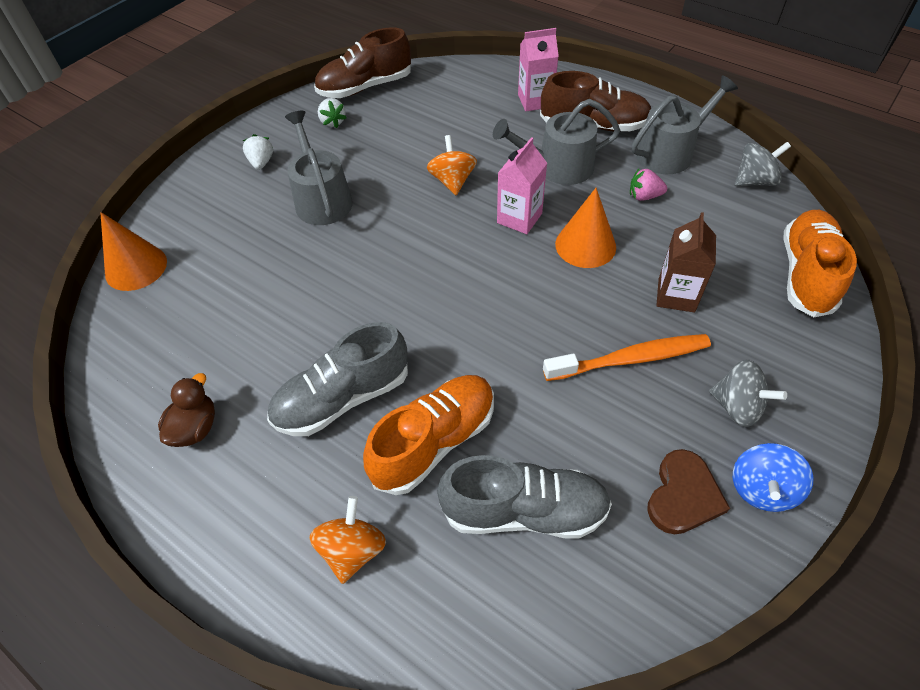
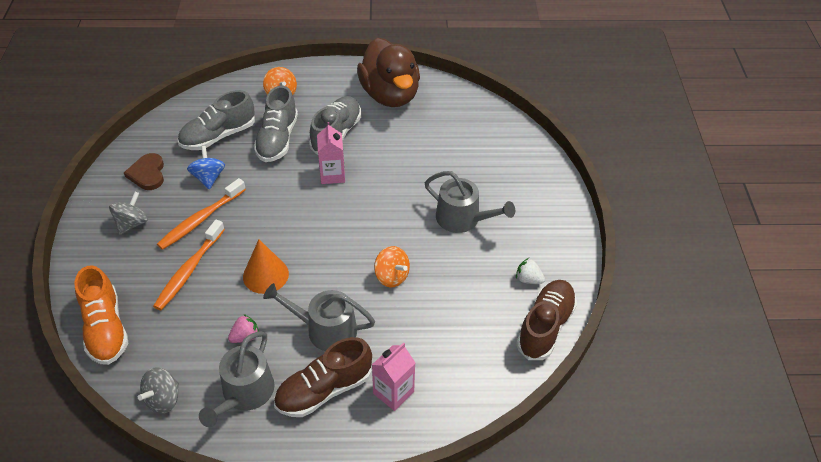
camera: 140 degrees right, 5 degrees down
(136, 267) = (512, 132): orange cone -> none
(195, 428) = (390, 95): brown duck -> brown duck, size x2.36
(261, 162) = (533, 222): white strawberry -> none
(435, 442) = (277, 139): orange shoe -> grey shoe
(519, 218) = (323, 272): pink carton -> pink carton (332, 175)
(558, 167) = (325, 329): grey watering can -> grey watering can turned 120 degrees counterclockwise
(676, 295) = (189, 270): brown carton -> orange toothbrush
(737, 406) = (132, 223): grey spinning top -> grey spinning top turned 120 degrees clockwise
(761, 489) = (110, 193): blue spinning top -> blue spinning top (208, 178)

